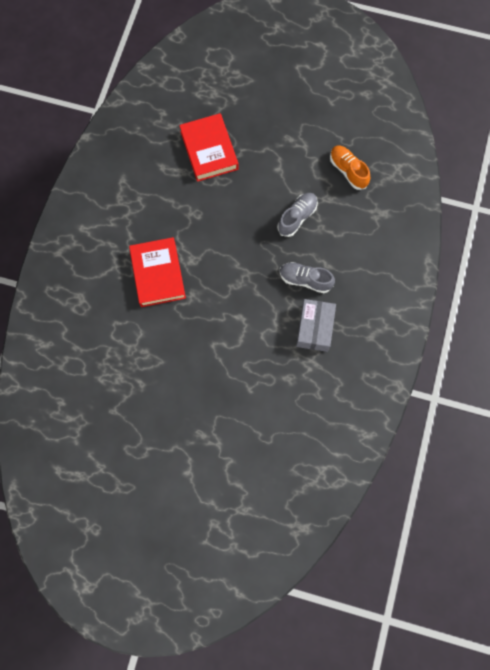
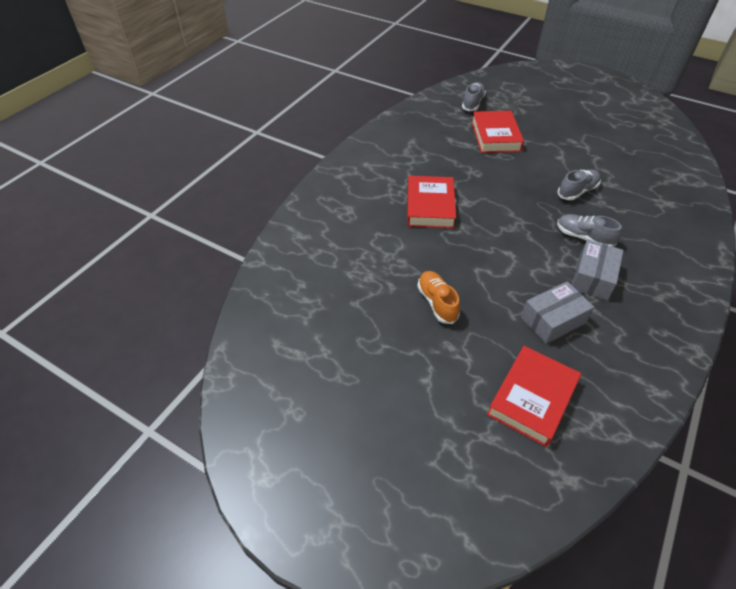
camera: 15 degrees right, 25 degrees down
(177, 98) = (472, 103): none -> grey shoe
(272, 467) = (532, 398): none -> red book
(283, 385) = (553, 320): none -> grey box
(348, 170) = (630, 169): orange shoe -> orange shoe (437, 302)

